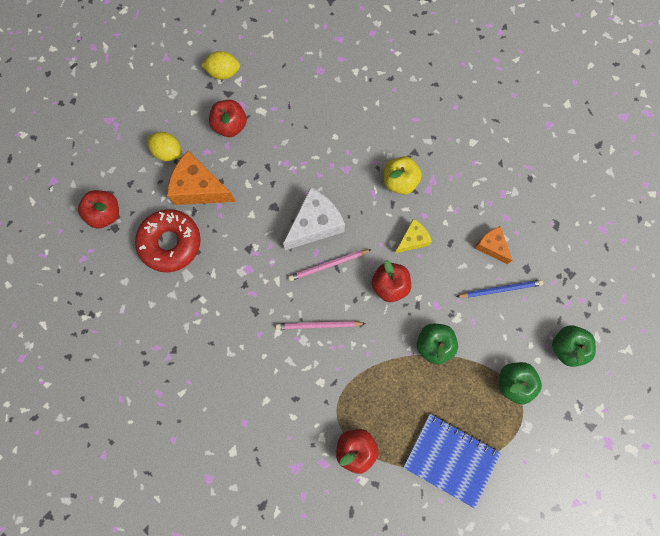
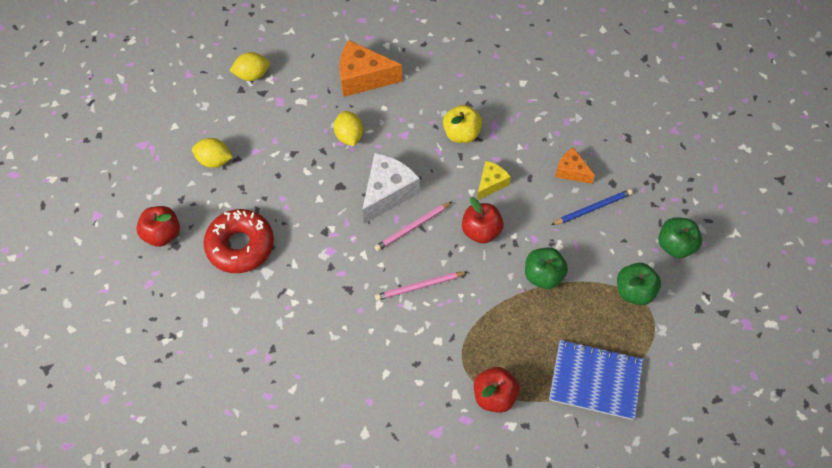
camera: 15 degrees left, 15 degrees down
(199, 188) = (257, 187): orange cheese -> orange cheese (363, 78)
(230, 125) = (273, 121): red apple -> none
(295, 158) = (349, 136): none -> yellow lemon

